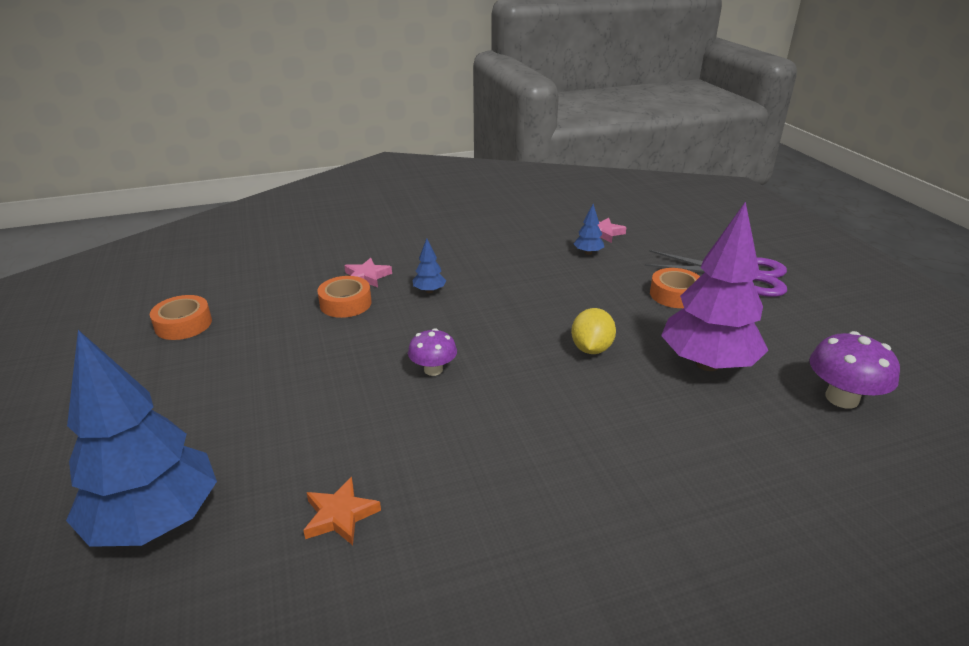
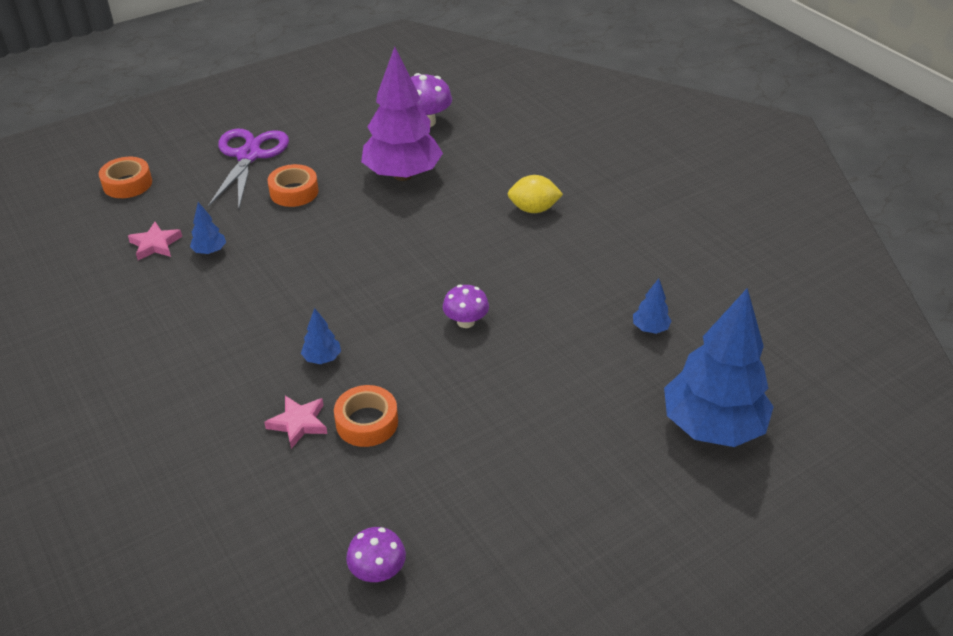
camera: 105 degrees left, 10 degrees up
(183, 324) = (455, 563): orange tape -> orange tape (127, 184)
(212, 294) = (378, 571): none -> purple mushroom
(340, 515) = (650, 328): orange star -> blue tree
(591, 349) = (400, 233): yellow lemon -> yellow lemon (533, 209)

